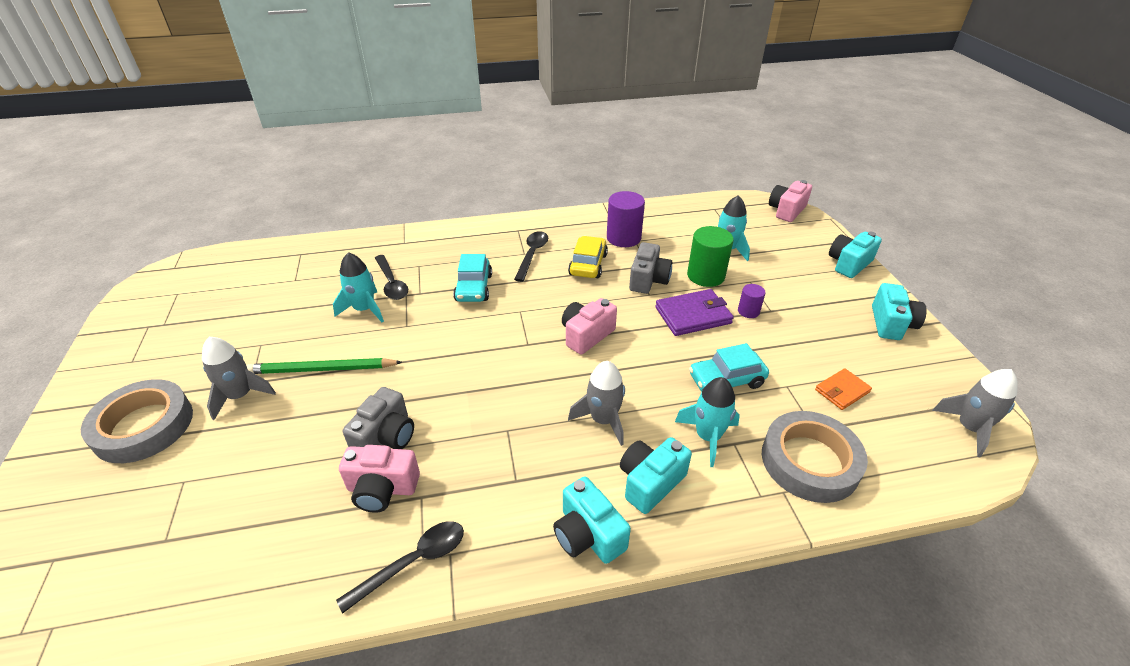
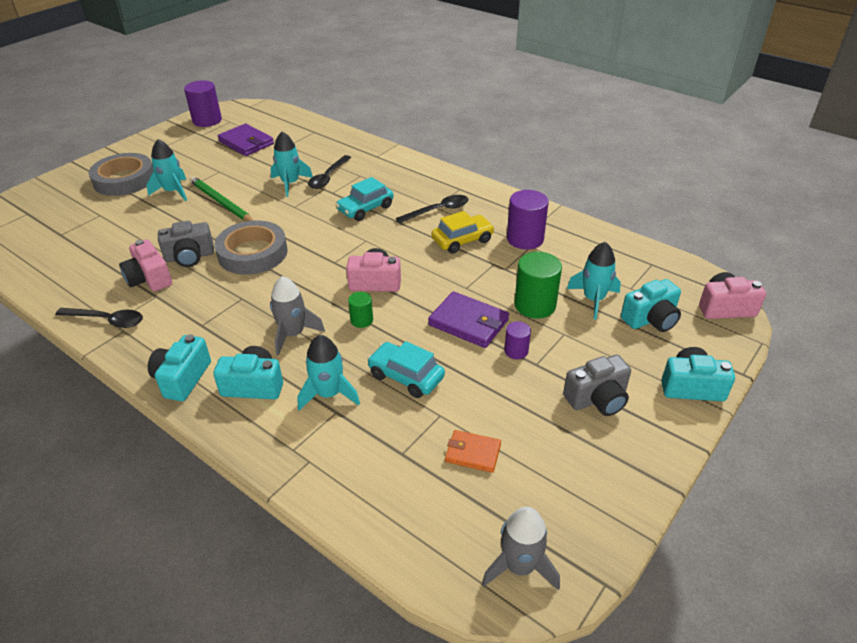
camera: 50 degrees right, 0 degrees up
(143, 307) = (207, 120): none -> purple cylinder
(240, 302) = (246, 143): none -> purple wallet
(240, 396) = (173, 191): grey rocket -> turquoise rocket
(629, 368) = (361, 320): none -> green cylinder
(648, 280) = (484, 278): grey camera -> grey camera (597, 399)
(809, 461) = (358, 464): grey tape -> grey tape (252, 253)
(891, 324) = (624, 454): turquoise camera -> turquoise camera (651, 319)

